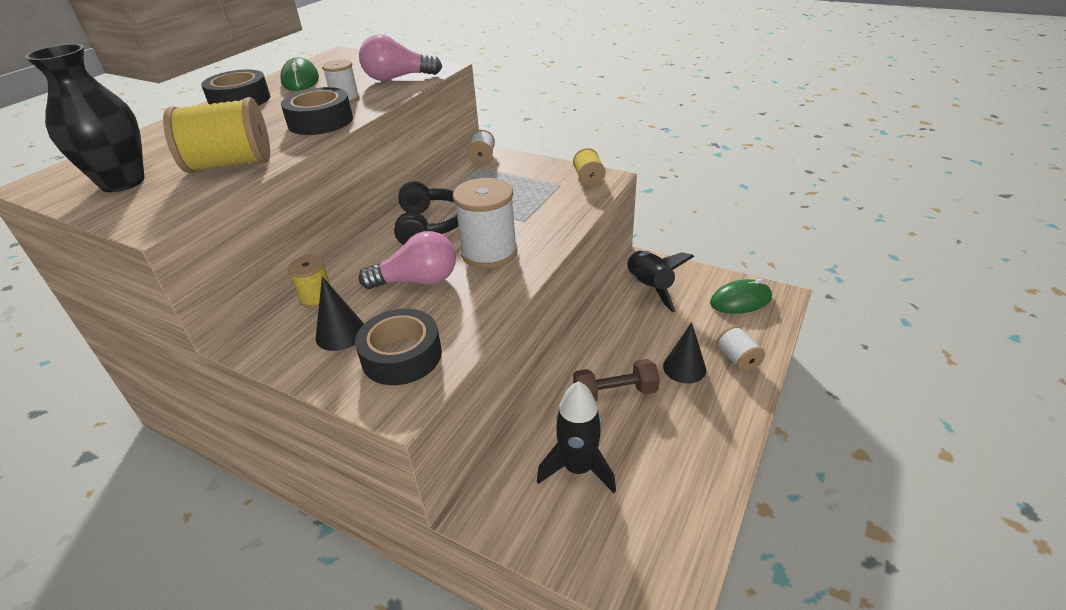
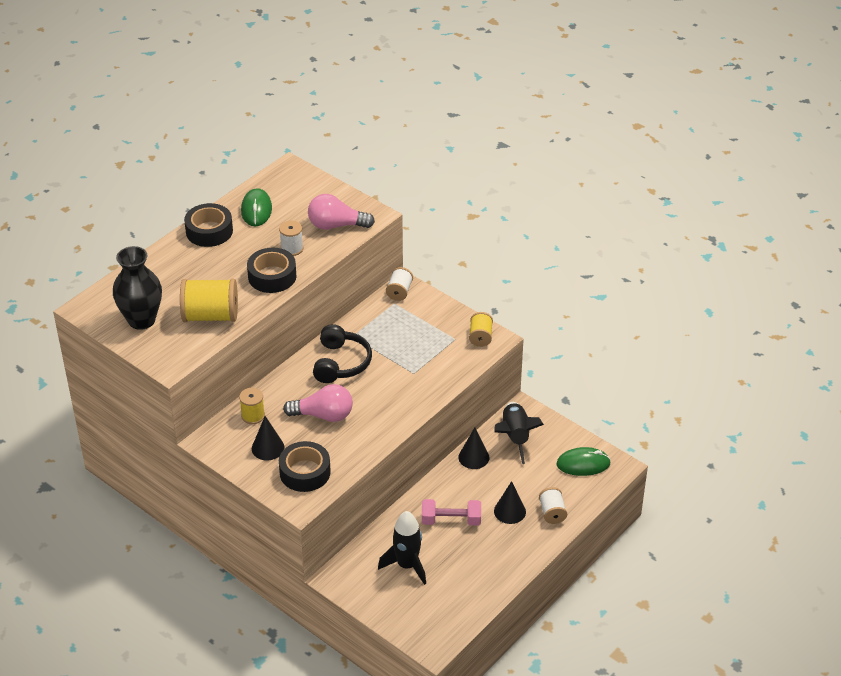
camera: 10 degrees right, 5 degrees up
(489, 253) = (379, 400): white spool -> none
(611, 316) = (473, 457): none -> black cone
(615, 393) = (451, 520): brown dumbbell -> pink dumbbell

